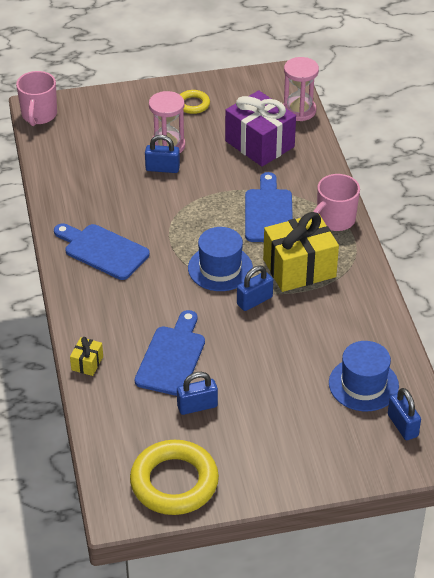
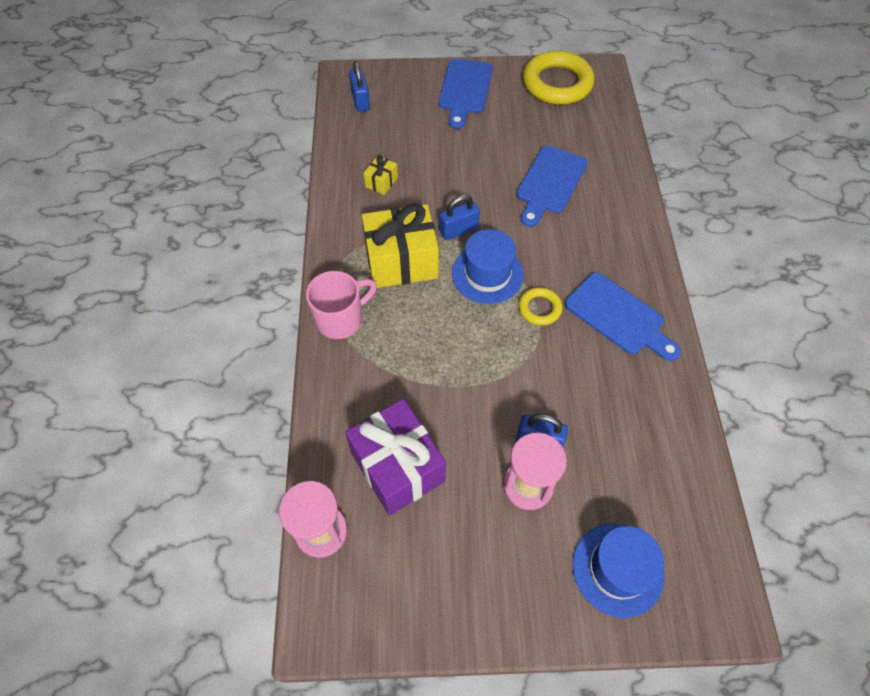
camera: 170 degrees left, 15 degrees up
(39, 115) = (725, 591): pink mug -> none
(87, 363) = (631, 188): yellow gift -> yellow gift (381, 182)
(193, 104) = (479, 576): yellow ring -> yellow ring (539, 308)
(197, 406) = (531, 137): blue padlock -> none
(268, 212) = (416, 343): blue cutting board -> blue cutting board (465, 90)
(363, 384) = (380, 136): blue hat -> blue hat (617, 569)

